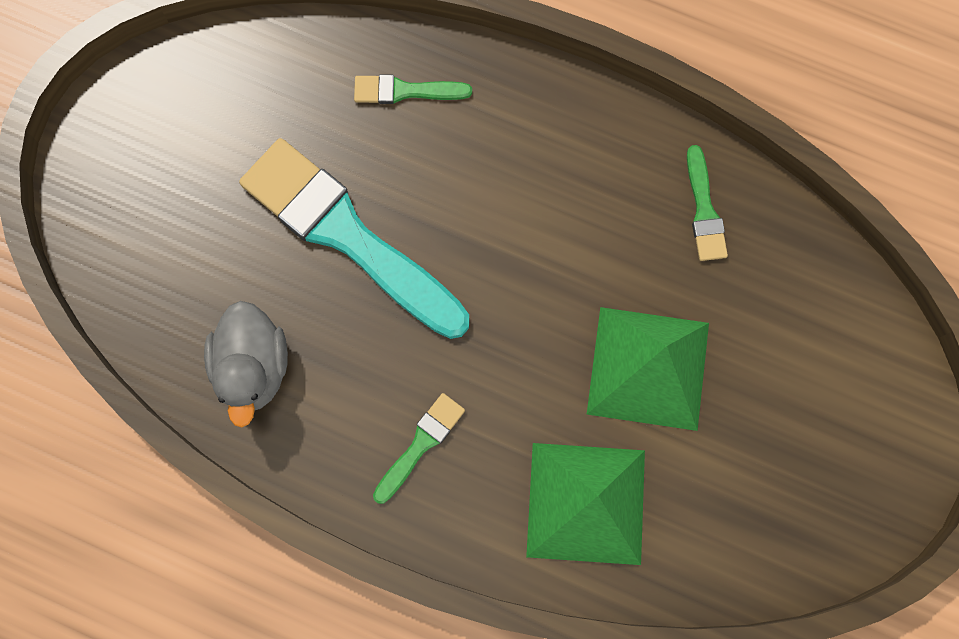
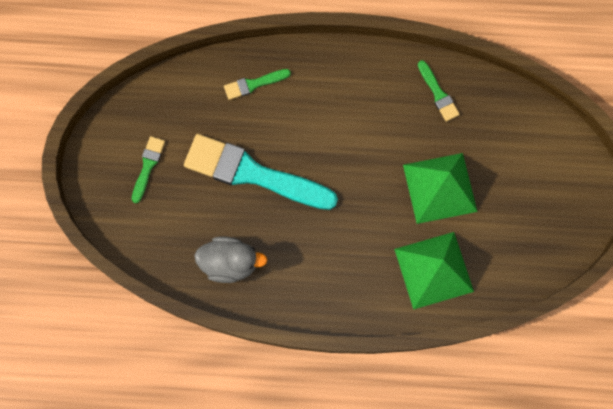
camera: 20 degrees left, 0 degrees up
(253, 368) = (230, 263): grey duck -> grey duck turned 60 degrees counterclockwise
(421, 444) = (335, 271): green brush -> green brush (148, 166)

